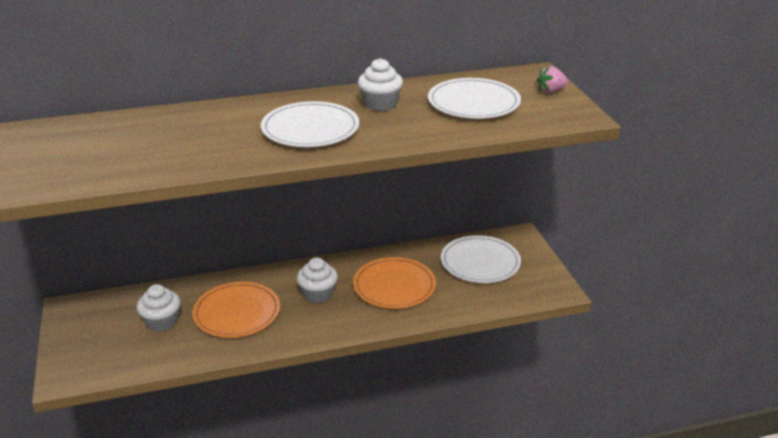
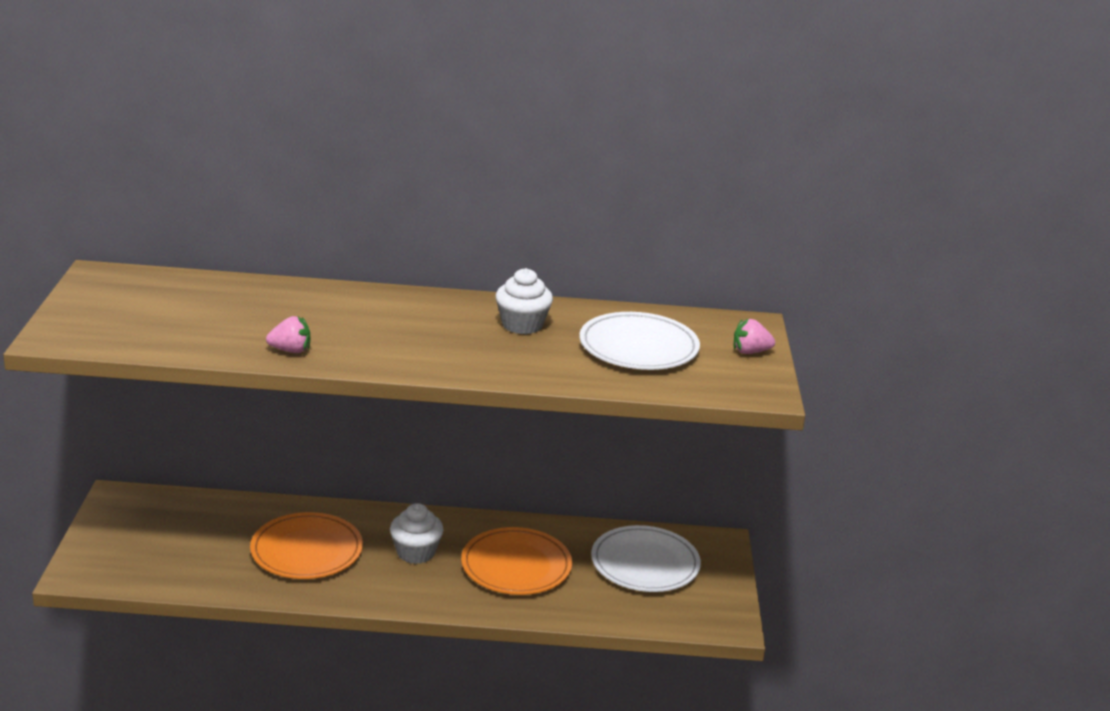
camera: 15 degrees right, 5 degrees down
(161, 322) = (214, 539): white cupcake -> none
(217, 158) = (290, 350): none -> pink strawberry
(310, 129) = (417, 338): white plate -> none

